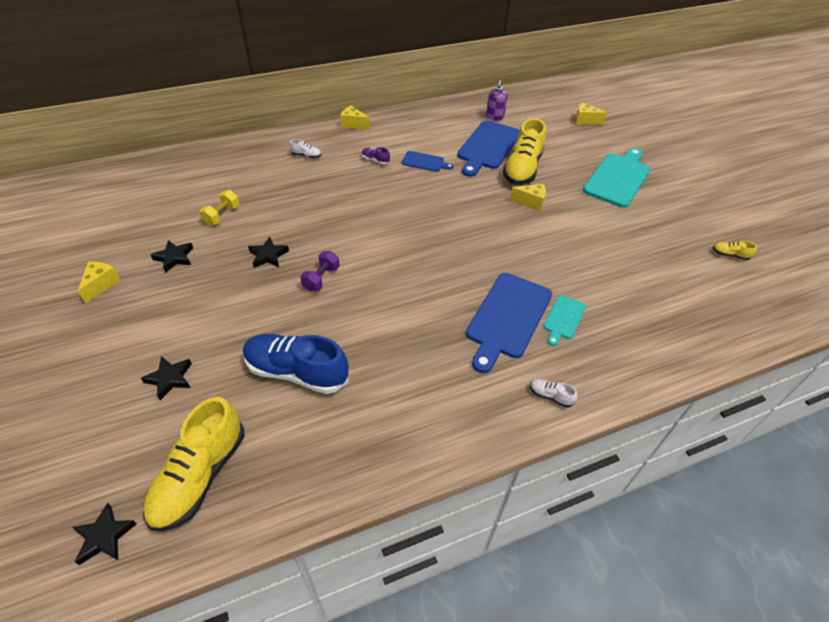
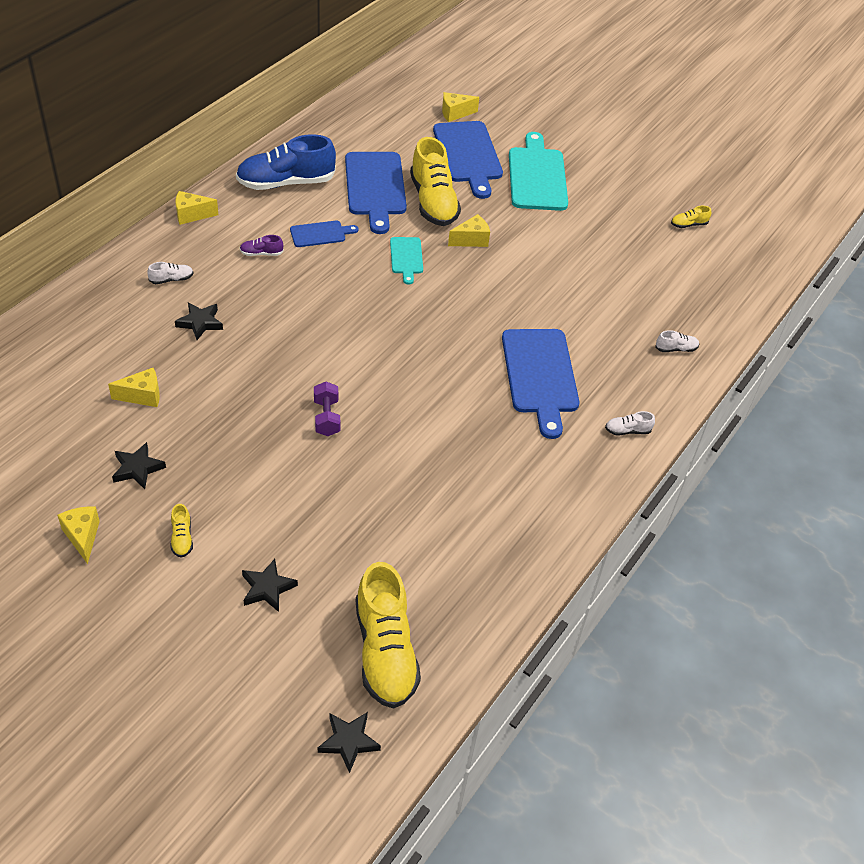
camera: 35 degrees left, 0 degrees up
(154, 315) = (182, 538): none -> yellow shoe
(222, 215) = (142, 396): yellow dumbbell -> yellow cheese
(268, 255) = (244, 418): black star -> black star (200, 323)
(296, 372) = (388, 520): blue shoe -> blue shoe (286, 183)
(494, 117) = (352, 143): purple soap dispenser -> none
(563, 319) = (589, 353): turquoise cutting board -> turquoise cutting board (406, 258)
(573, 148) = (468, 155): none -> blue cutting board
(647, 347) = (676, 349): none -> white shoe

